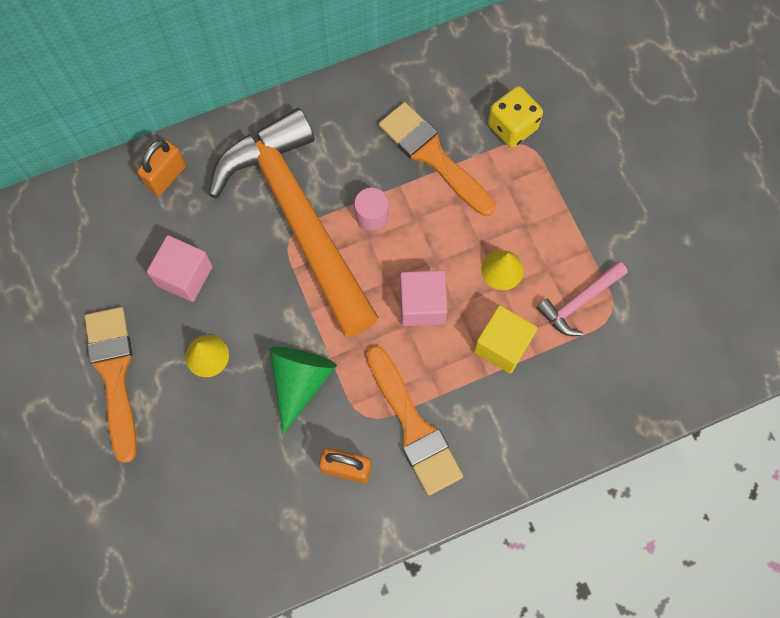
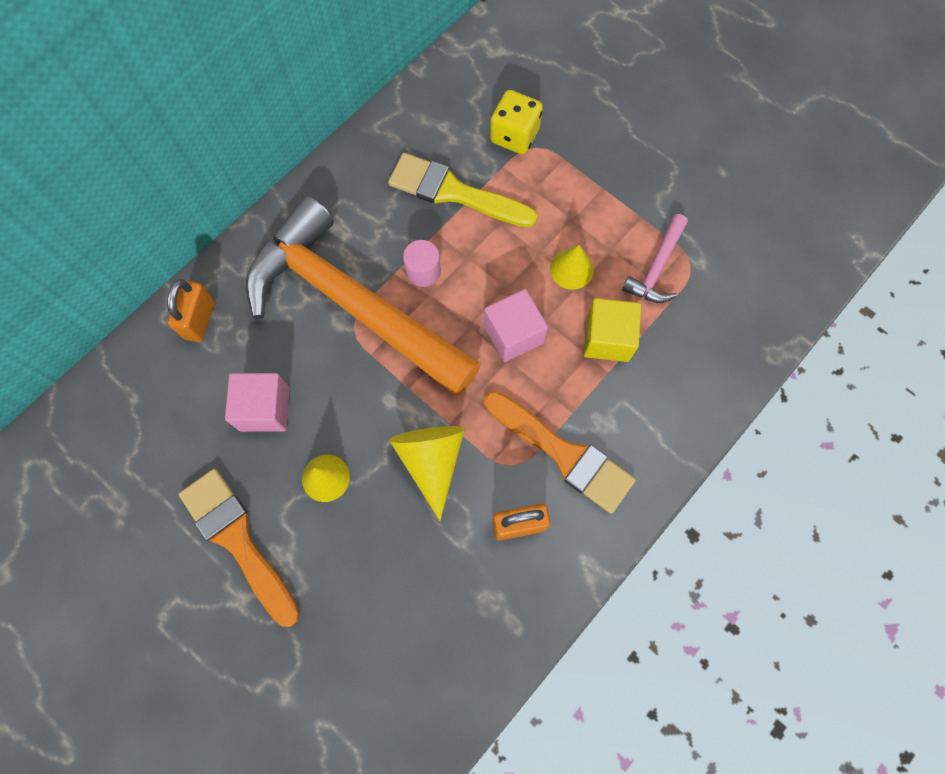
camera: 25 degrees left, 0 degrees up
(300, 381) = (431, 461): green cone -> yellow cone
(433, 156) = (454, 192): orange brush -> yellow brush

